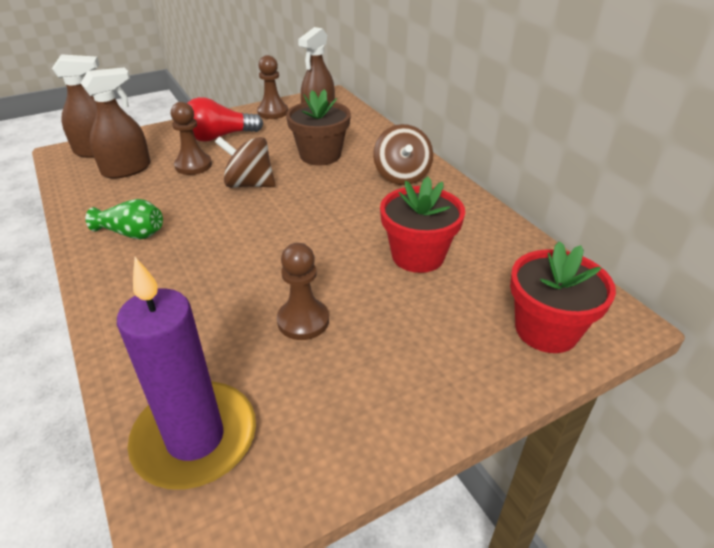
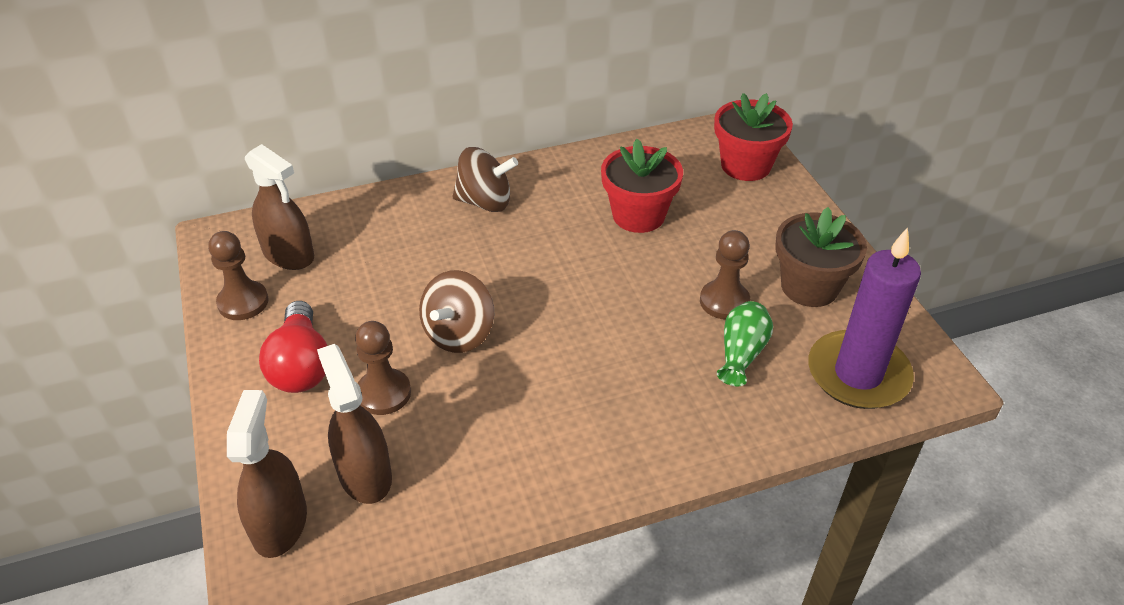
camera: 80 degrees left, 5 degrees up
(132, 233) = (547, 448): green vase -> green vase (741, 353)
(320, 155) = (406, 263): brown flower pot -> brown flower pot (809, 287)

